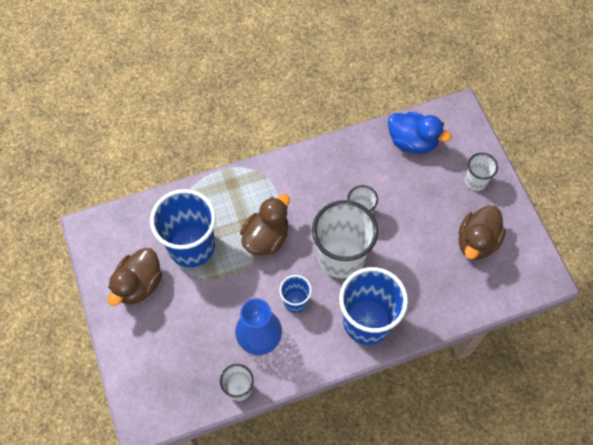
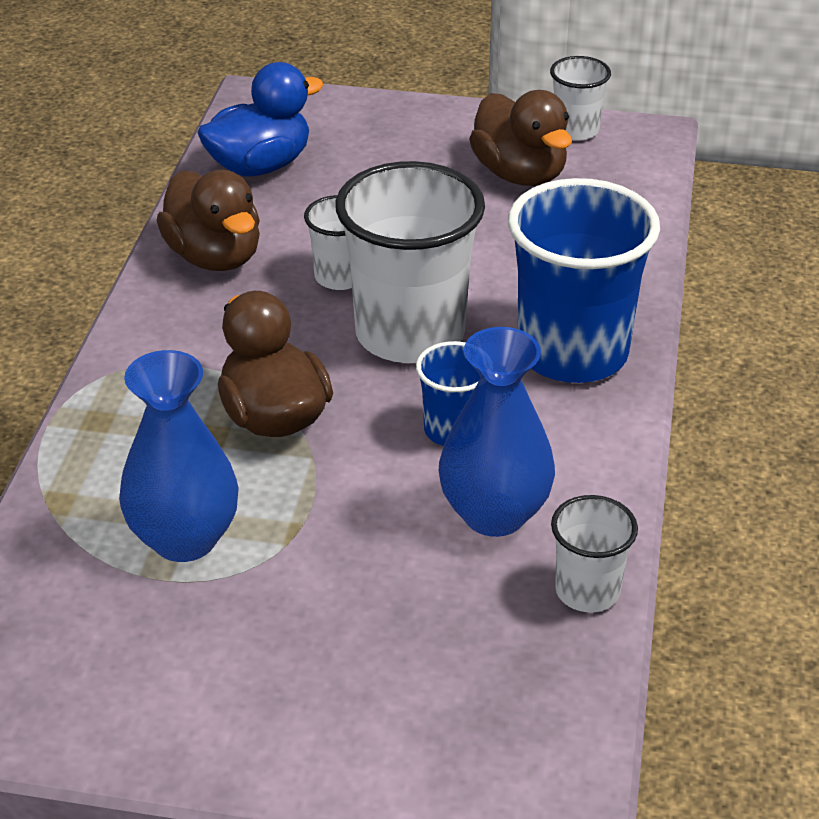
camera: 60 degrees left, 25 degrees down
(139, 285) = (196, 669): brown duck -> brown duck (215, 257)
(191, 246) = (185, 539): blue cup -> blue vase
(475, 181) = (405, 133): white cup -> white cup (576, 130)

